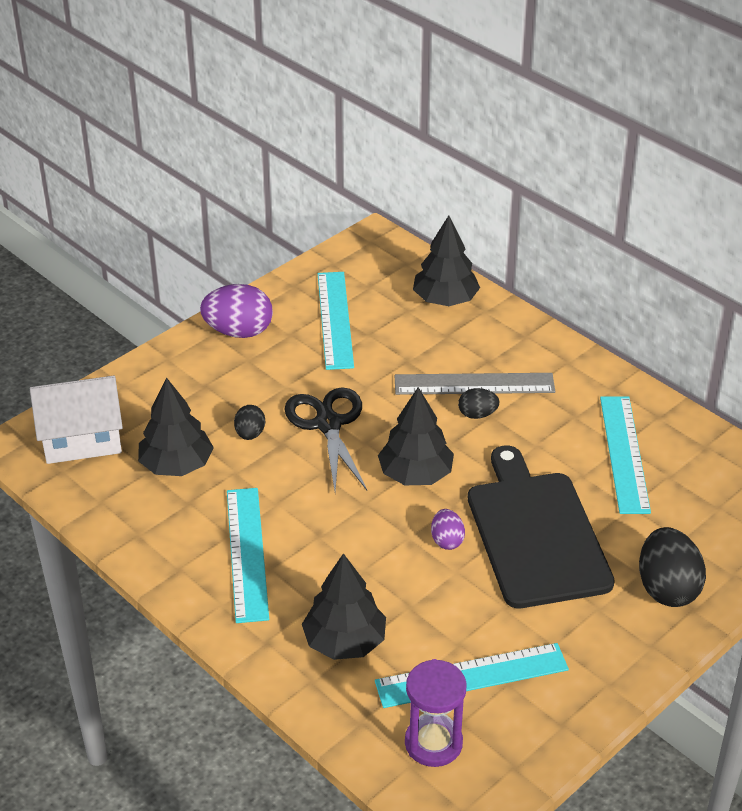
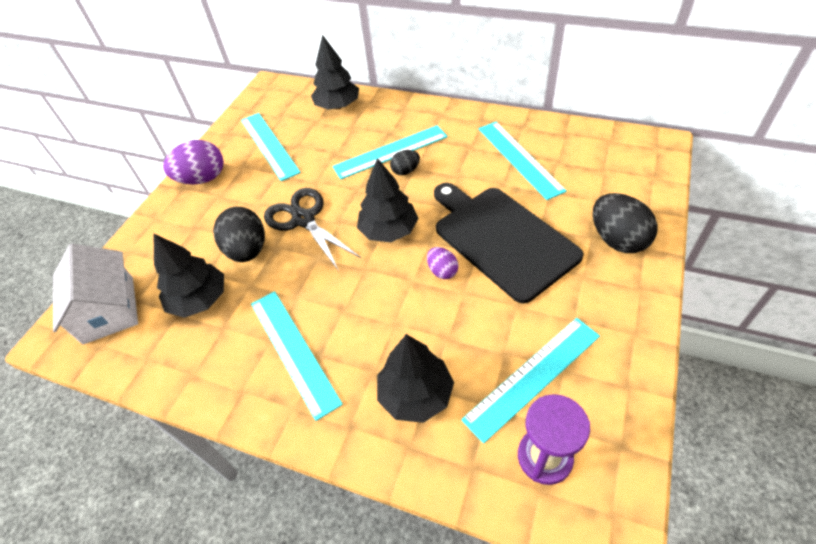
camera: 20 degrees left, 10 degrees up
(82, 438) = (109, 309): white house -> white house turned 75 degrees counterclockwise
(250, 434) = (247, 250): black egg -> black egg, size x1.86
(474, 384) = (390, 152): grey ruler -> turquoise ruler

